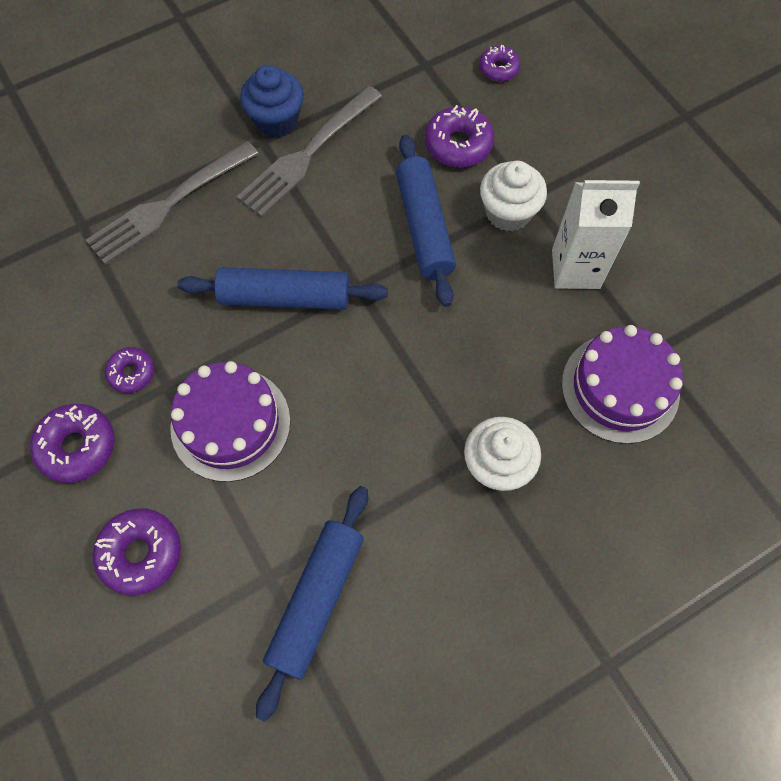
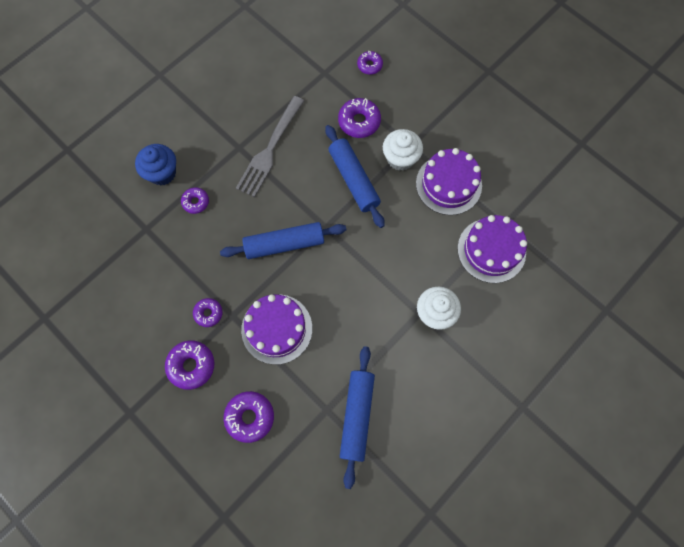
camera: 15 degrees left, 5 degrees up
(170, 204) = (196, 202): grey fork -> purple donut
(276, 120) = (244, 132): blue cupcake -> blue cupcake (162, 173)
(575, 269) = (448, 184): white carton -> purple cake

